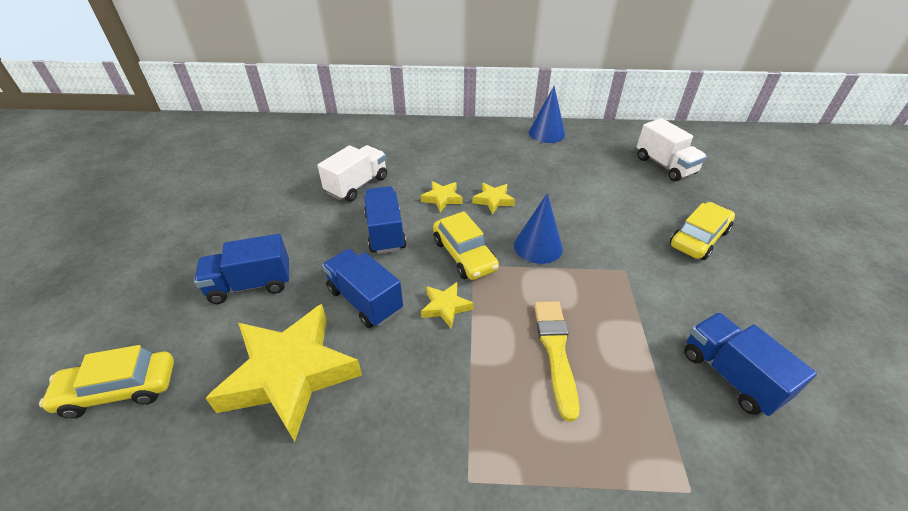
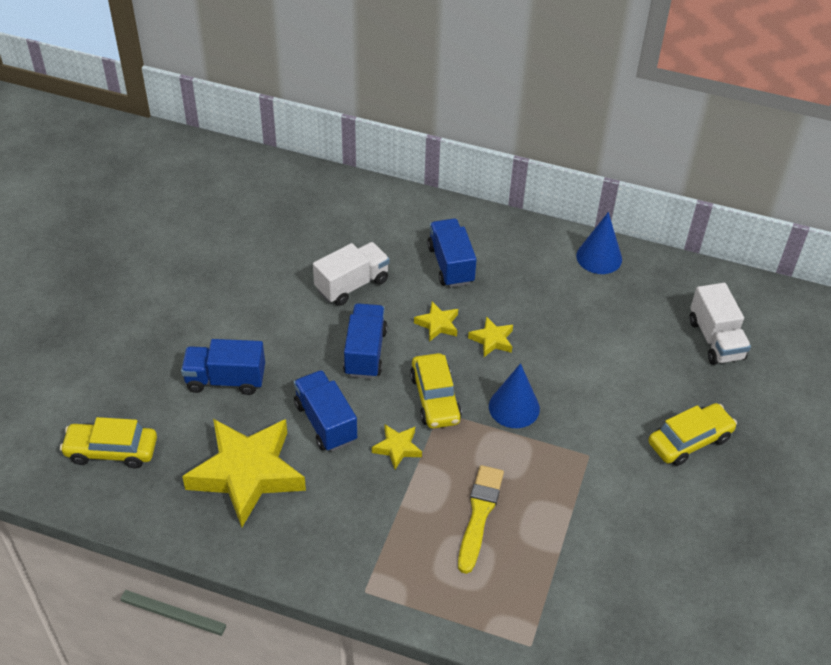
camera: 15 degrees right, 5 degrees up
(730, 375) = (623, 576): blue truck -> blue truck (450, 265)

